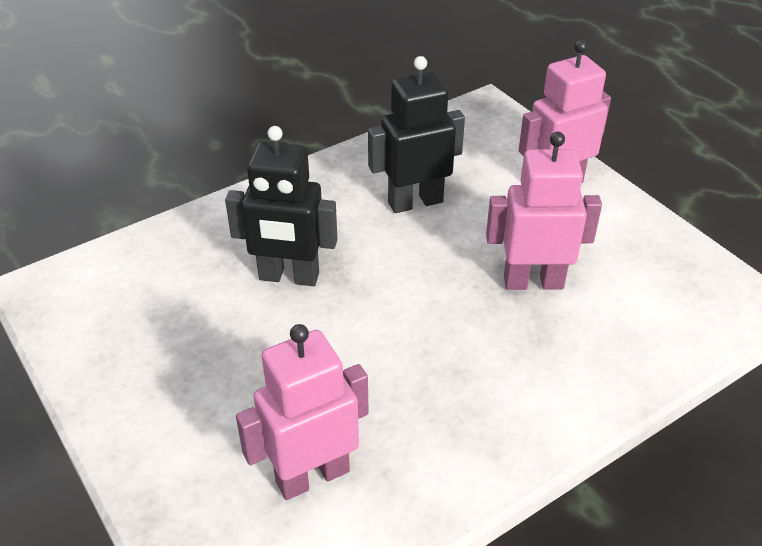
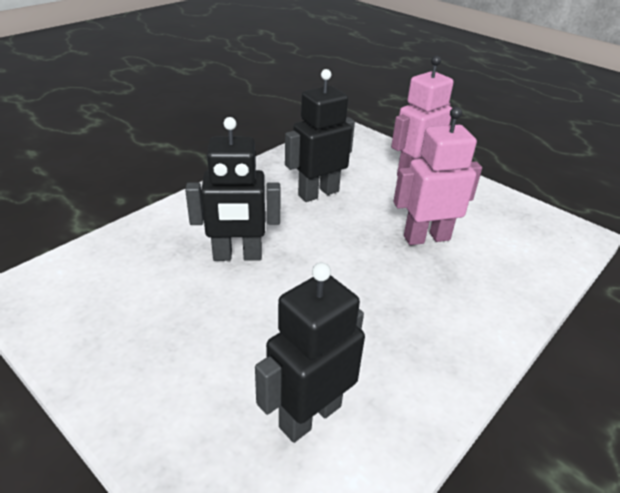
camera: 15 degrees left, 5 degrees down
(312, 476) = (310, 416): pink robot -> black robot

